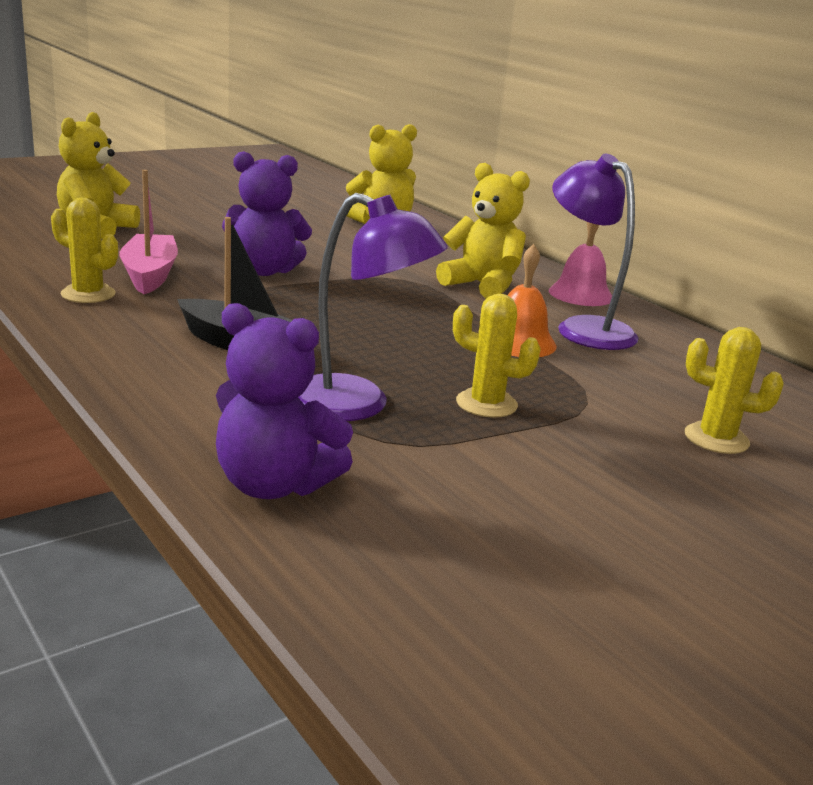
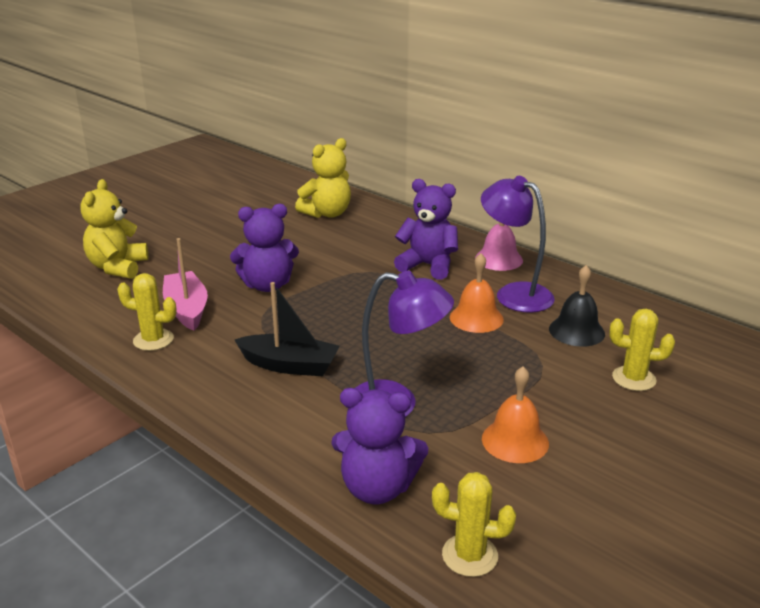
camera: 10 degrees left, 5 degrees up
(482, 285) = (428, 265): yellow teddy bear -> purple teddy bear
(486, 404) = (479, 382): yellow cactus -> yellow cactus (469, 555)
(504, 472) = (515, 440): none -> orange bell
(654, 377) = (576, 331): none -> black bell

